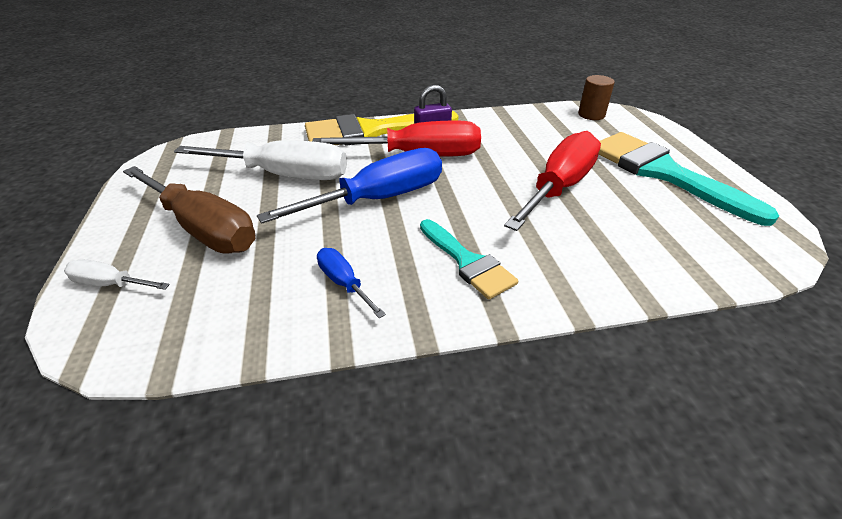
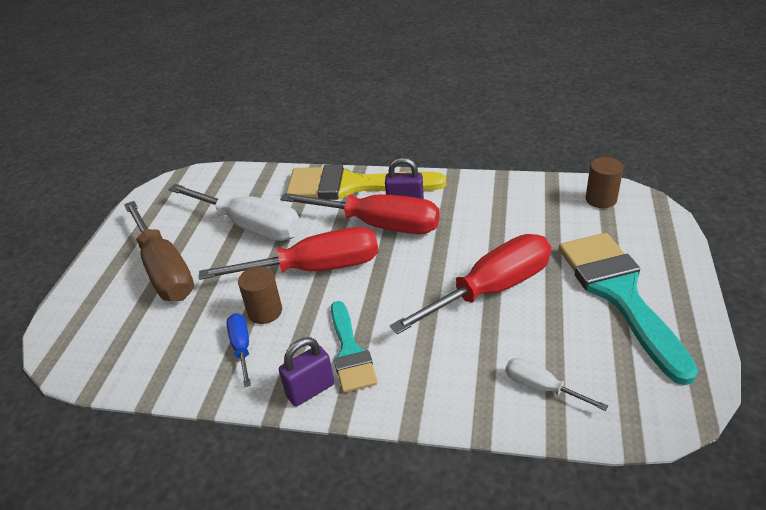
camera: 25 degrees right, 0 degrees up
(110, 284) = (84, 307): white screwdriver -> white screwdriver (541, 387)
(349, 245) = (265, 311): none -> brown cylinder
(379, 199) = (315, 268): blue screwdriver -> red screwdriver
(451, 306) = (310, 390): none -> purple padlock

